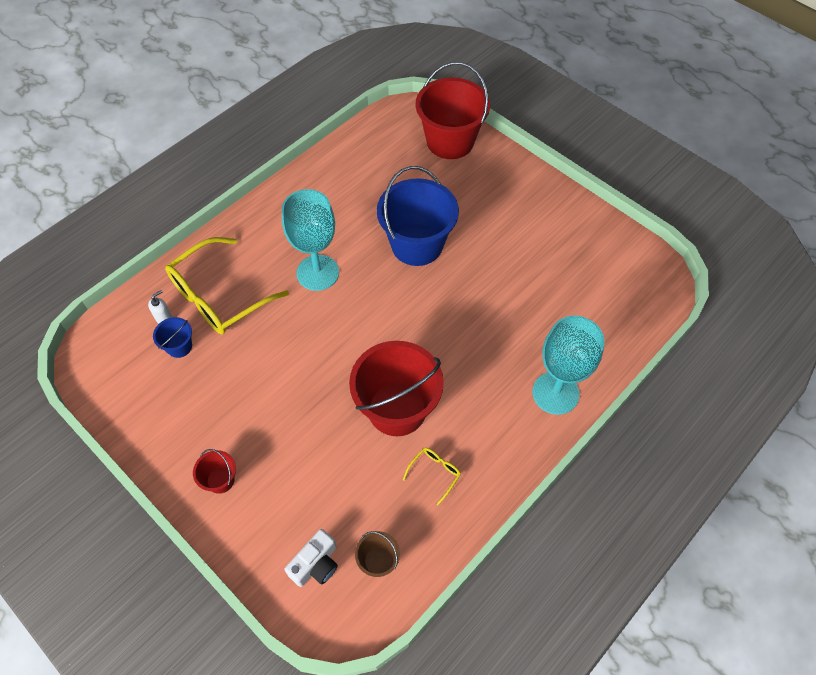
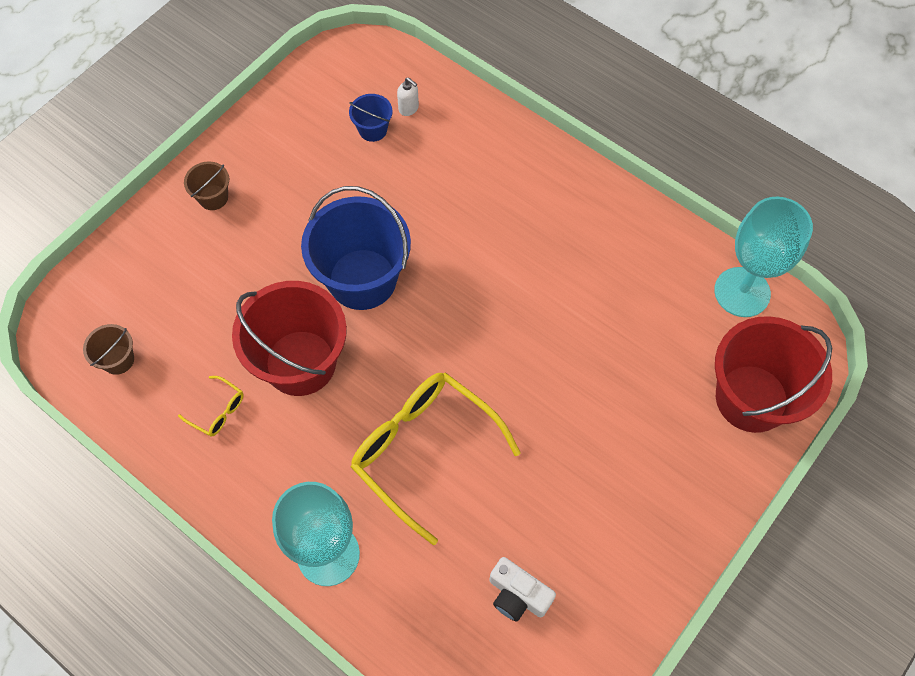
camera: 85 degrees right, 5 degrees up
(219, 297) = (443, 155): yellow glasses -> yellow glasses (423, 450)
(220, 480) = (213, 197): red bucket -> brown bucket
(316, 564) = (118, 299): white camera -> white camera (518, 595)
(317, 273) = (489, 253): turquoise goblet -> turquoise goblet (742, 292)
(417, 244) = (550, 366): blue bucket -> blue bucket (362, 279)

